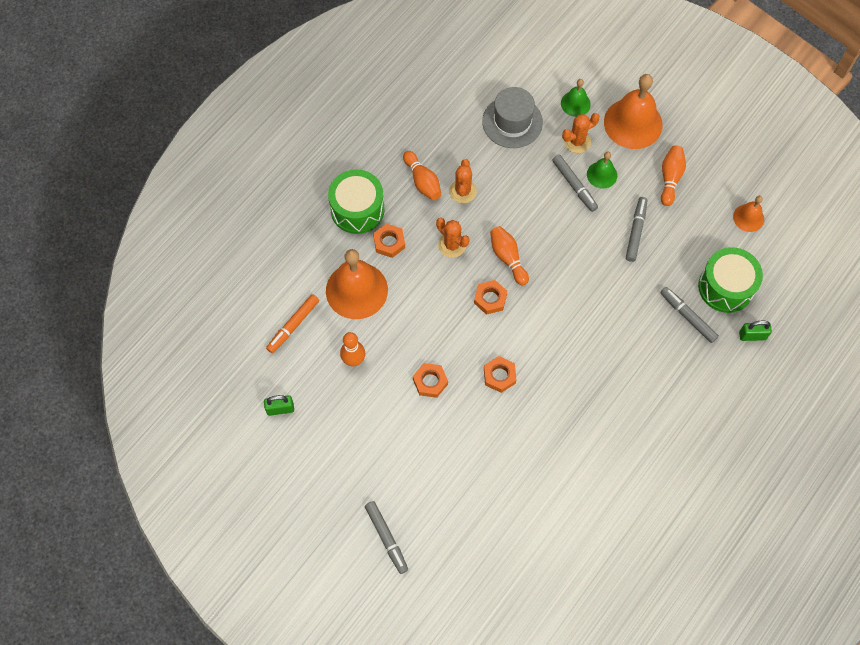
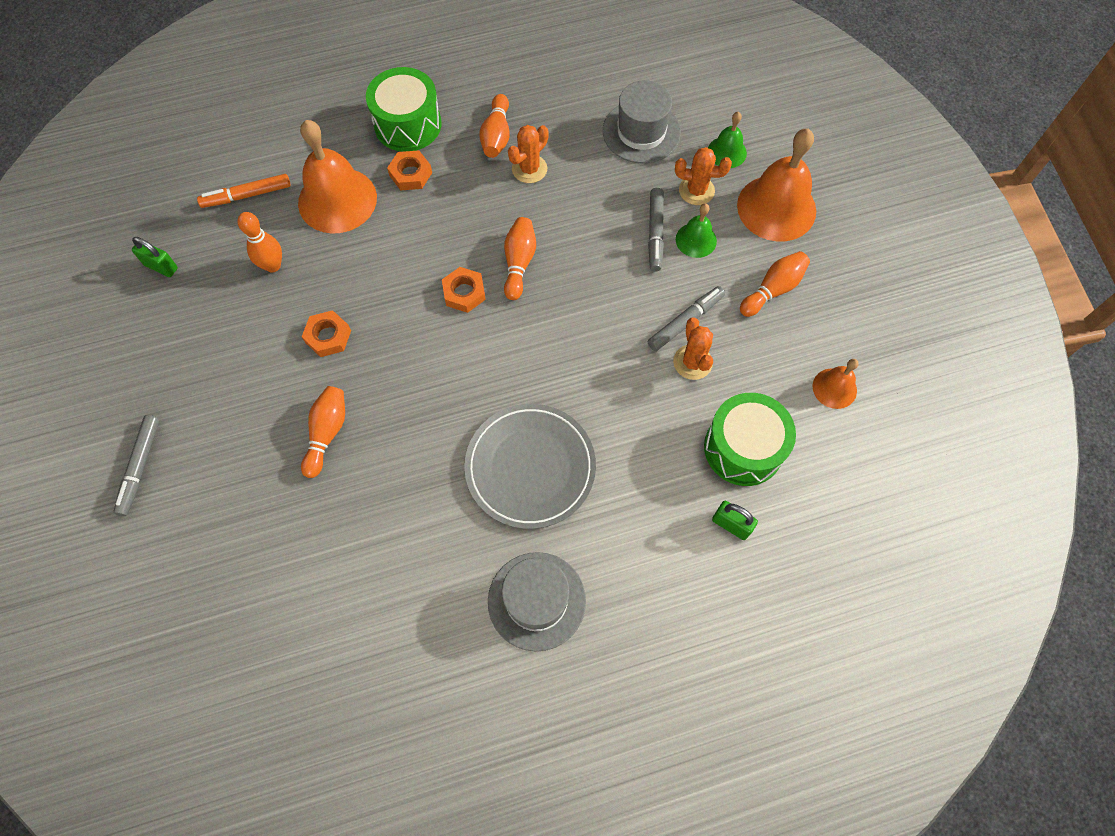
camera: 35 degrees right, 0 degrees up
(452, 245) = (472, 215): orange cactus -> orange cactus (692, 362)
(482, 440) = (327, 433): none -> orange bowling pin
(499, 376) = (404, 378): orange nut -> none
(617, 379) = (530, 467): none -> grey plate
(682, 451) = (536, 601): none -> grey hat
(688, 317) = (669, 452): grey marker -> none

